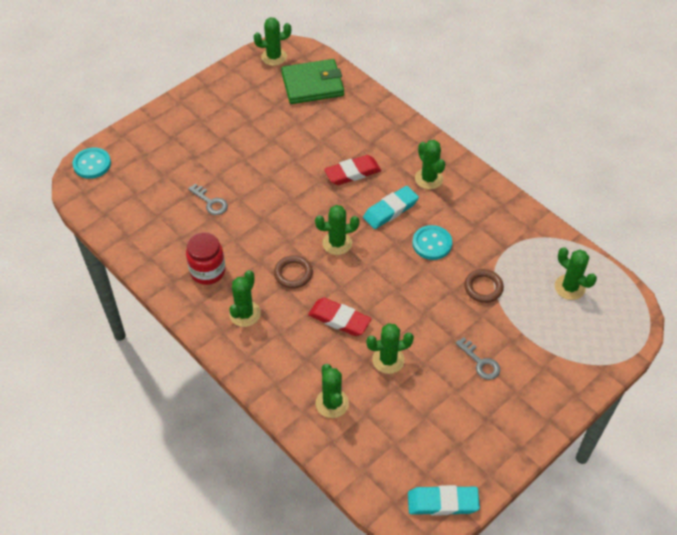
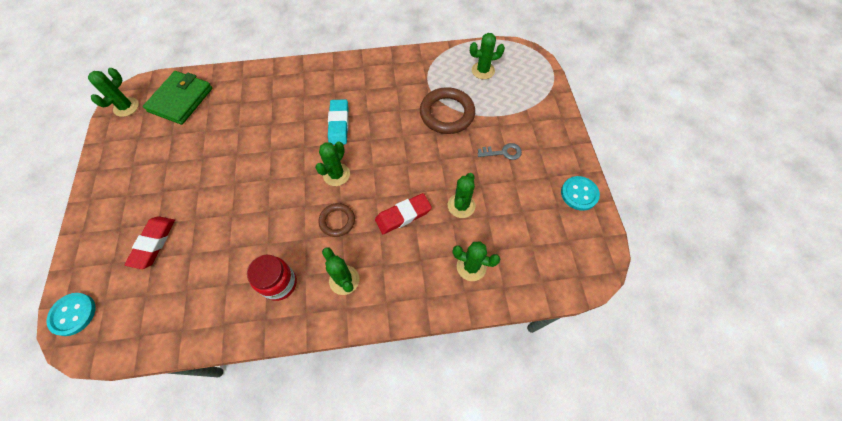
camera: 55 degrees left, 10 degrees up
(210, 202) = (215, 239): grey key -> none
(352, 173) = (285, 126): red eraser -> red eraser (153, 243)
(429, 179) = (334, 86): green cactus -> none
(432, 243) = (388, 119): turquoise button -> turquoise button (579, 194)
(442, 502) = (596, 245): turquoise eraser -> none
(483, 287) = (447, 113): brown ring -> brown ring, size x1.75

